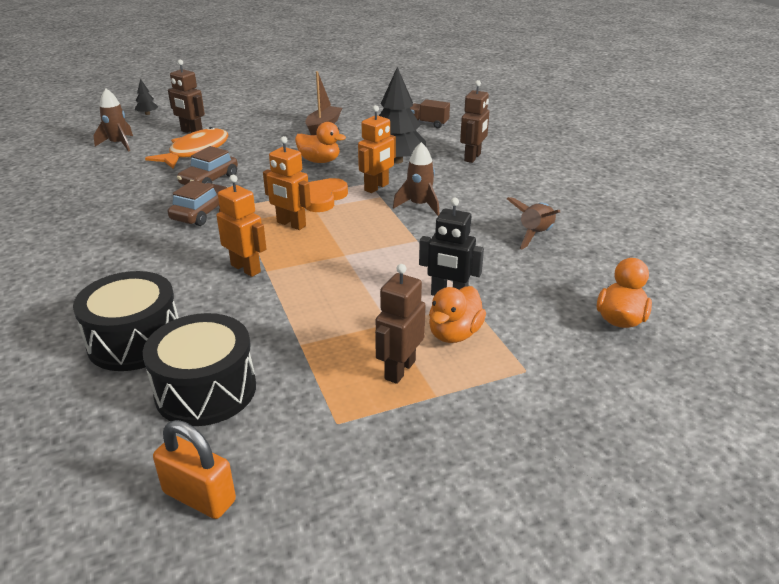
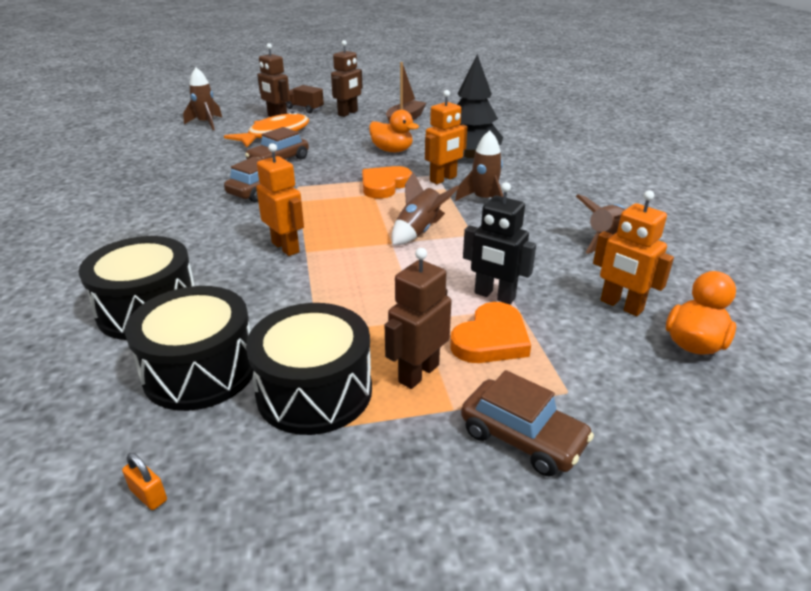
camera: 10 degrees right, 0 degrees up
(147, 114) = (242, 99): black tree -> none
(199, 497) = (148, 495): orange padlock -> orange padlock, size x0.49
(291, 224) = (345, 208): orange robot -> orange robot (621, 306)
(314, 395) = (314, 391): none -> black drum
(367, 242) = (419, 232): none -> brown rocket
(428, 123) = (511, 123): brown truck -> brown truck (304, 109)
(454, 334) = (491, 339): orange duck -> orange heart
(472, 157) = (551, 158): brown robot -> brown robot (348, 113)
(497, 411) = (522, 438): none -> brown car

